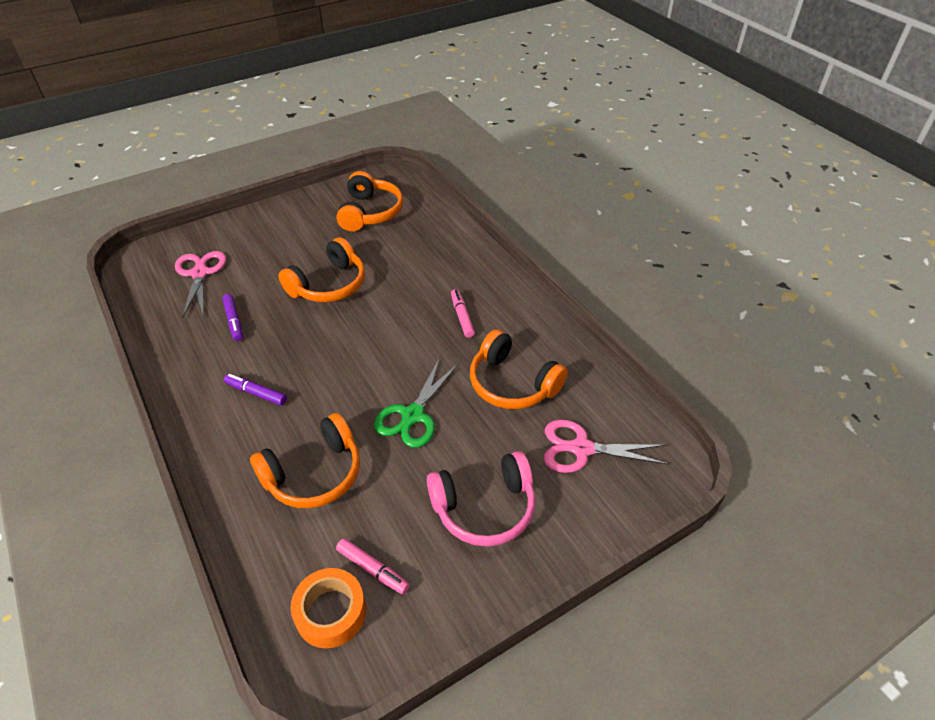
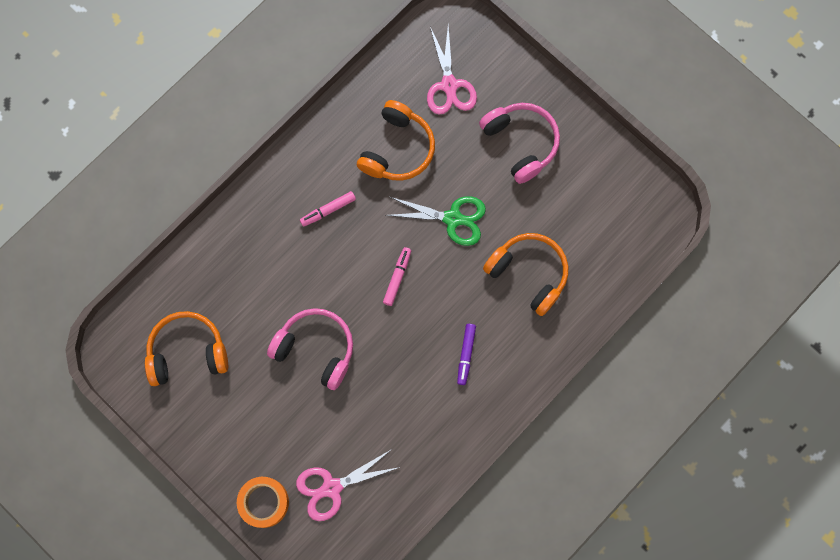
camera: 105 degrees left, 30 degrees up
(234, 321) = (388, 417): purple marker -> none
(329, 285) = (316, 349): orange headphones -> pink headphones
(331, 612) = (626, 220): orange tape -> orange tape (264, 502)
(373, 569) = (589, 204): pink marker -> pink marker (397, 277)

